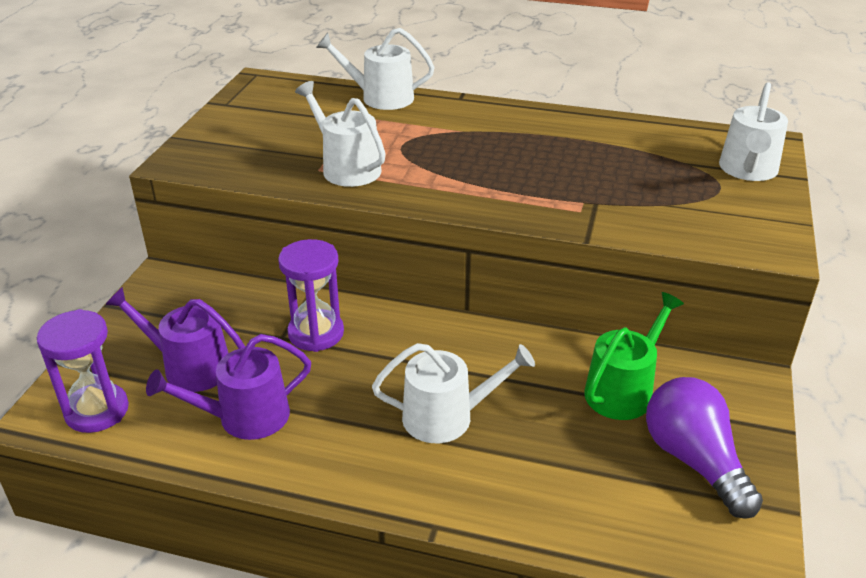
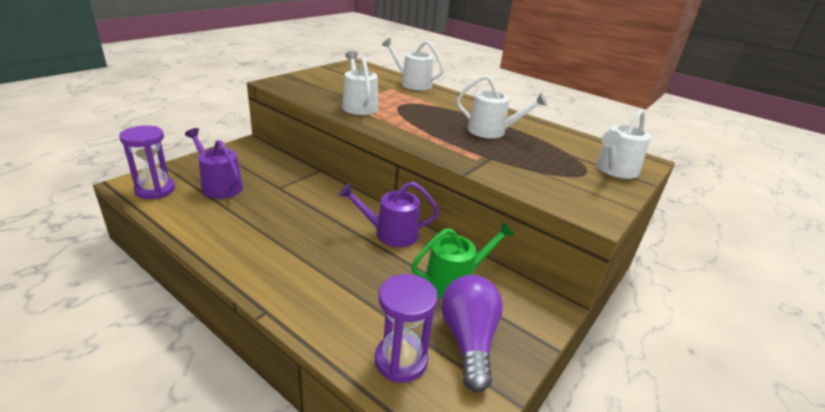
camera: 20 degrees right, 5 degrees down
(245, 417) = (221, 217): purple watering can -> purple watering can (391, 233)
(316, 333) = (299, 191): purple hourglass -> purple hourglass (401, 360)
(446, 417) = (330, 256): white watering can -> white watering can (491, 131)

